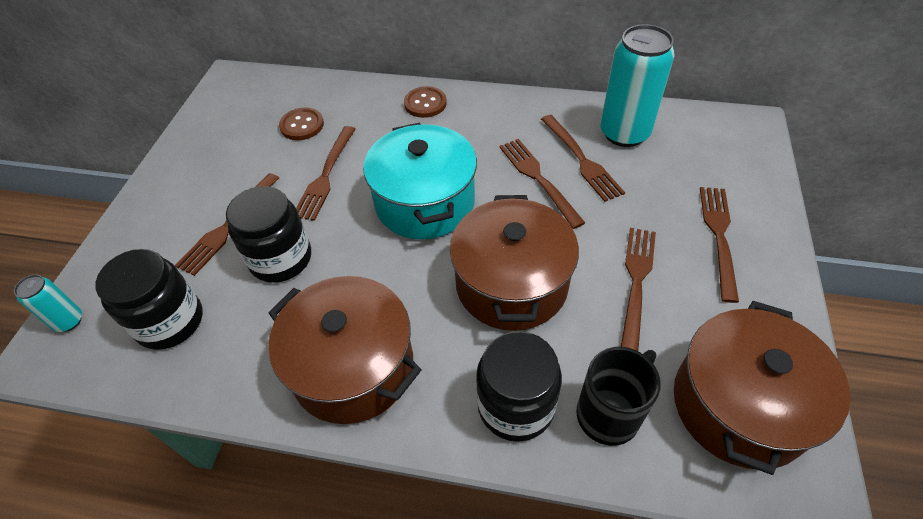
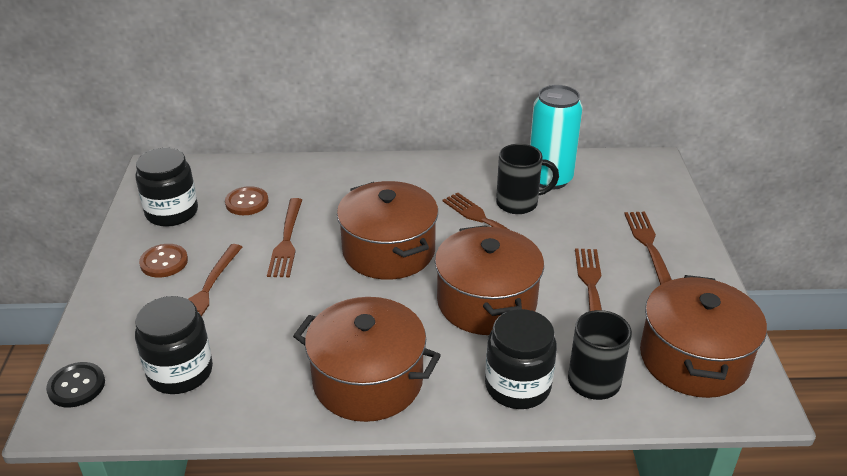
camera: 15 degrees left, 15 degrees down
(69, 321) = (76, 386): turquoise can -> black button
(281, 258) = (269, 310): black jar -> black jar (172, 212)
(425, 103) = (361, 173): brown button -> brown button (164, 262)
(425, 202) = (389, 251): turquoise pot -> brown pot
(582, 160) = (519, 203): brown fork -> black mug

